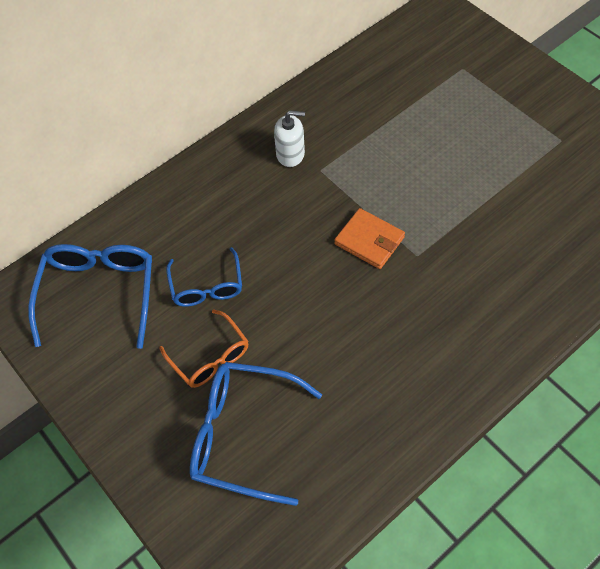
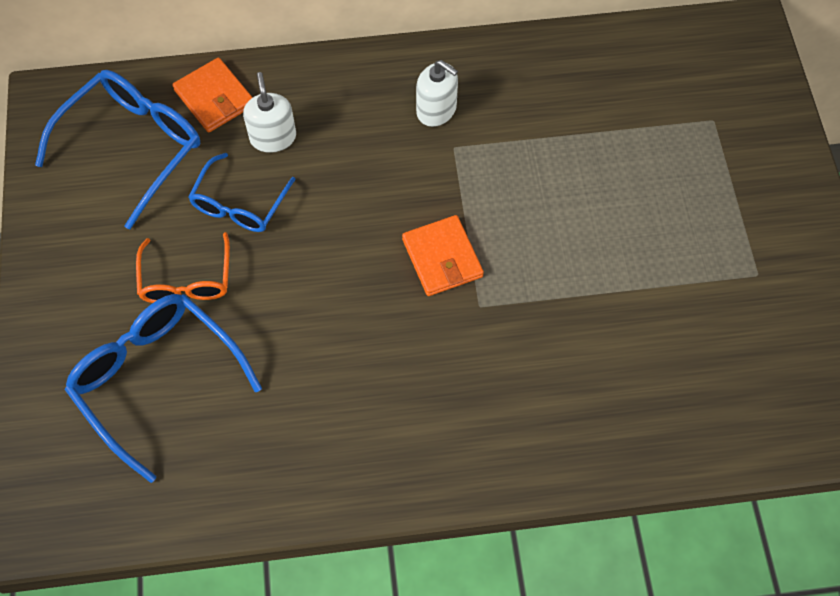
camera: 30 degrees right, 5 degrees up
(133, 229) = (214, 98): none -> orange wallet
(195, 231) = (273, 137): none -> white soap dispenser

